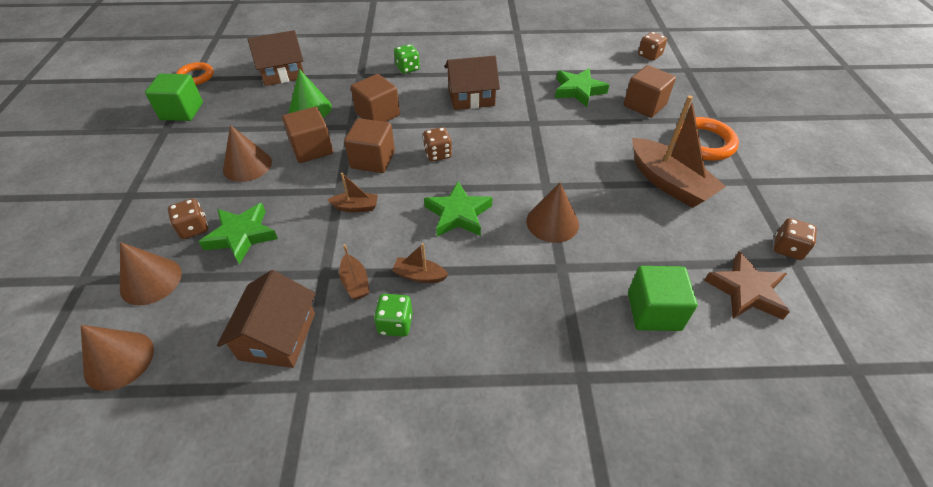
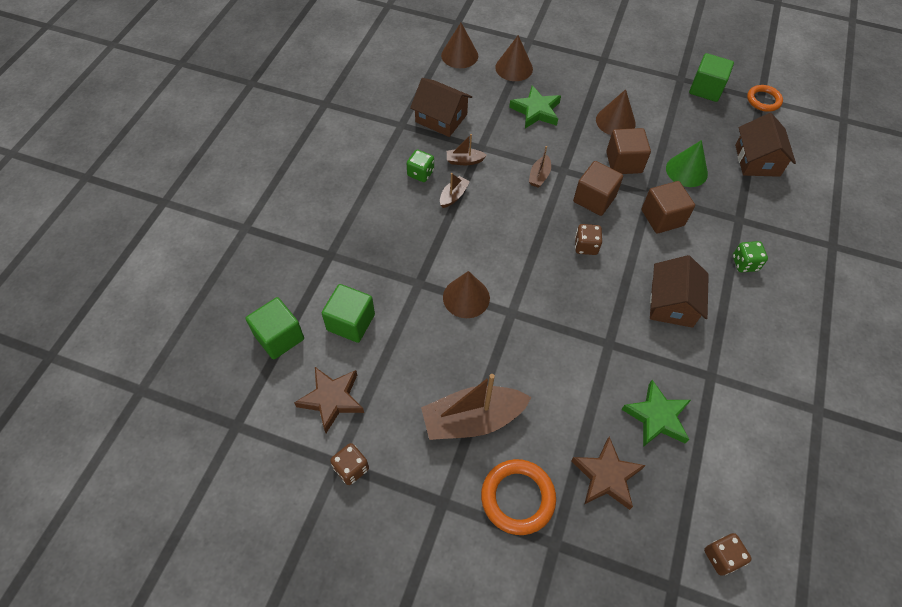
camera: 110 degrees right, 10 degrees up
(194, 228) = (554, 88): brown dice -> none
(458, 214) = (504, 237): green star -> none
(644, 105) = (606, 476): brown cube -> brown star
(729, 379) = (279, 337): none -> green cube

